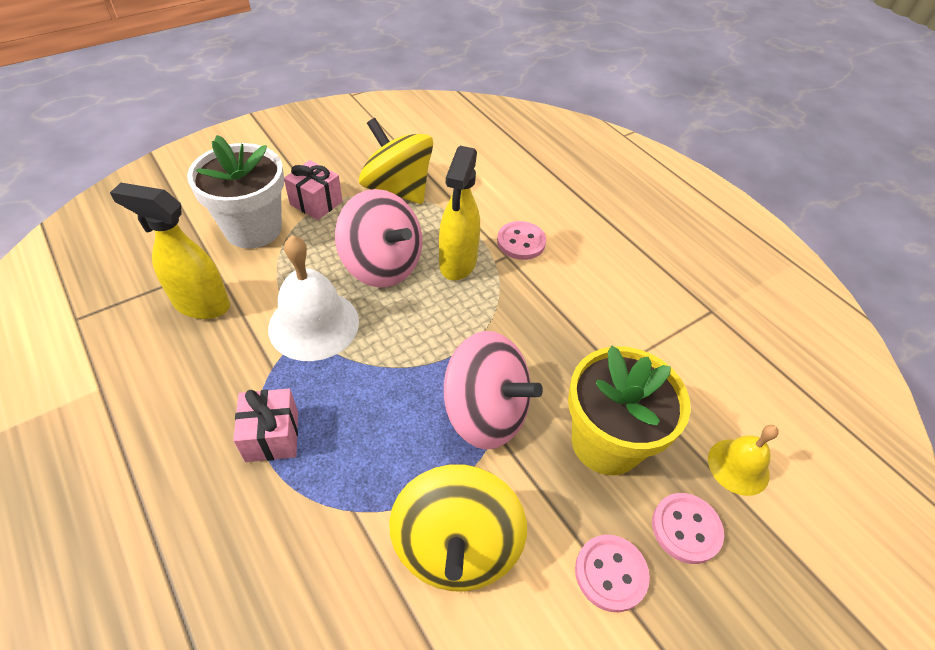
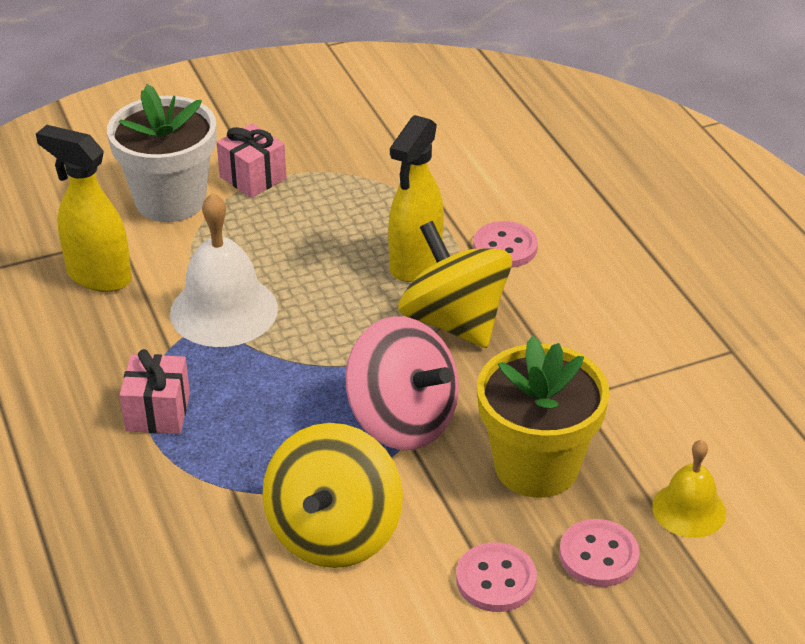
camera: 15 degrees right, 10 degrees down
(382, 265) = (319, 256): pink spinning top -> none
(398, 189) = (361, 170): yellow spinning top -> yellow spinning top (454, 321)

